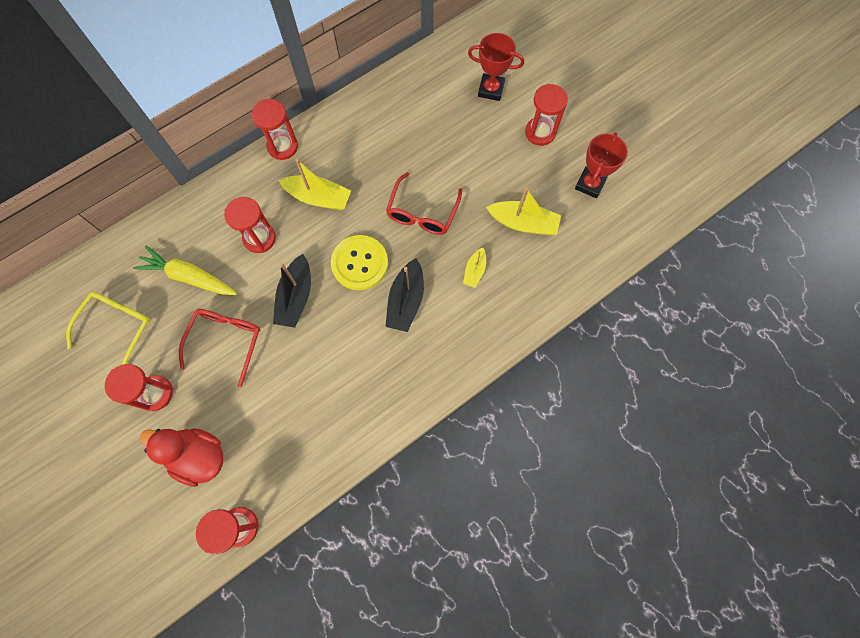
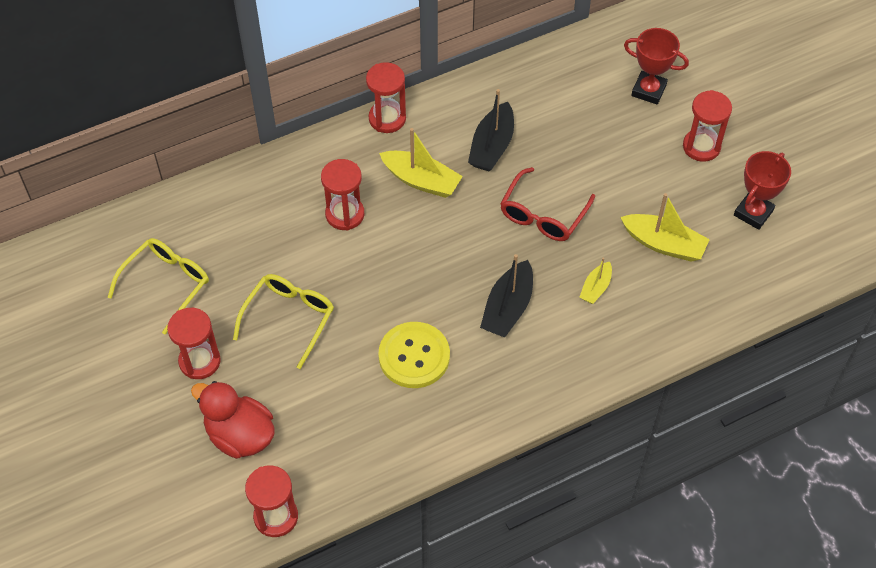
camera: 10 degrees right, 15 degrees down
(189, 276) = (256, 243): yellow carrot -> none
(226, 341) = (289, 318): red glasses -> yellow glasses
(296, 297) = (378, 284): black boat -> black boat (492, 146)
(359, 263) = (459, 259): yellow button -> yellow button (414, 356)

